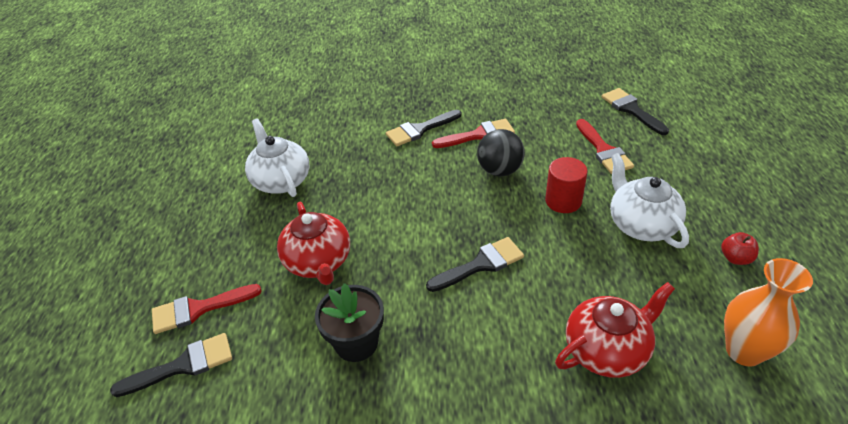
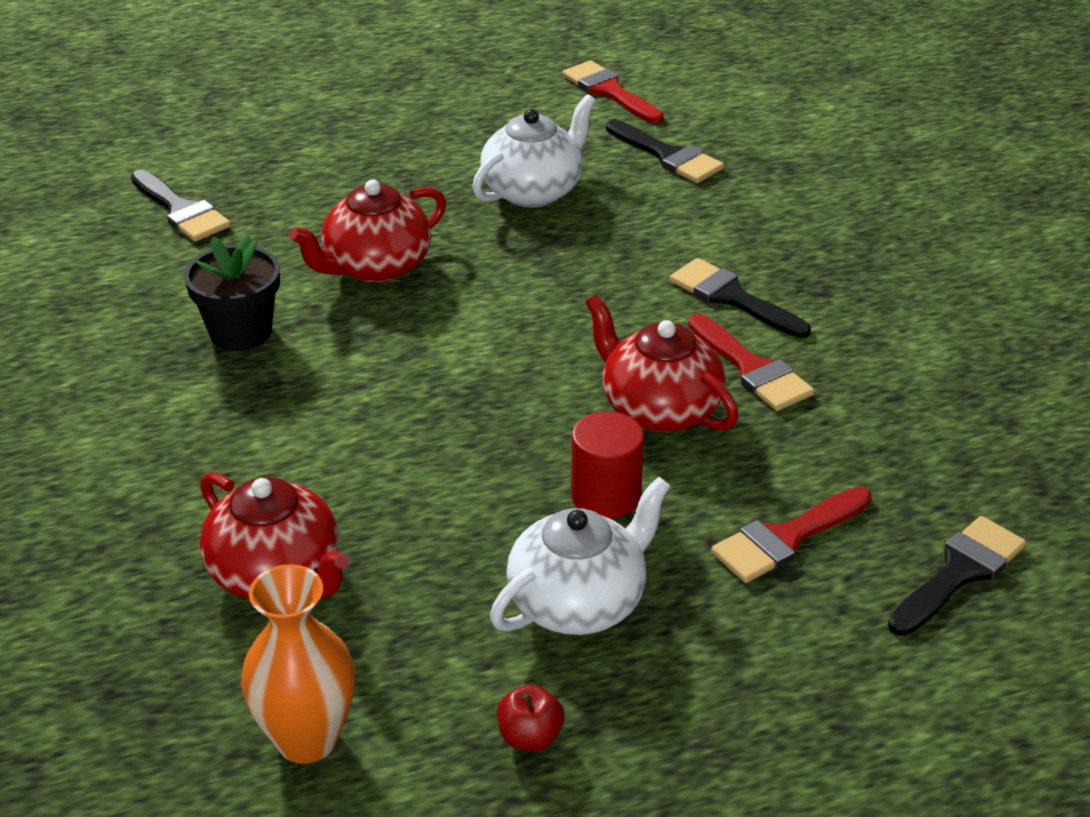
camera: 70 degrees right, 5 degrees down
(198, 309) = (267, 195): red brush -> red brush (609, 91)
(481, 264) = (417, 420): black brush -> black brush (668, 156)
(499, 170) = (659, 409): black ball -> red teapot

